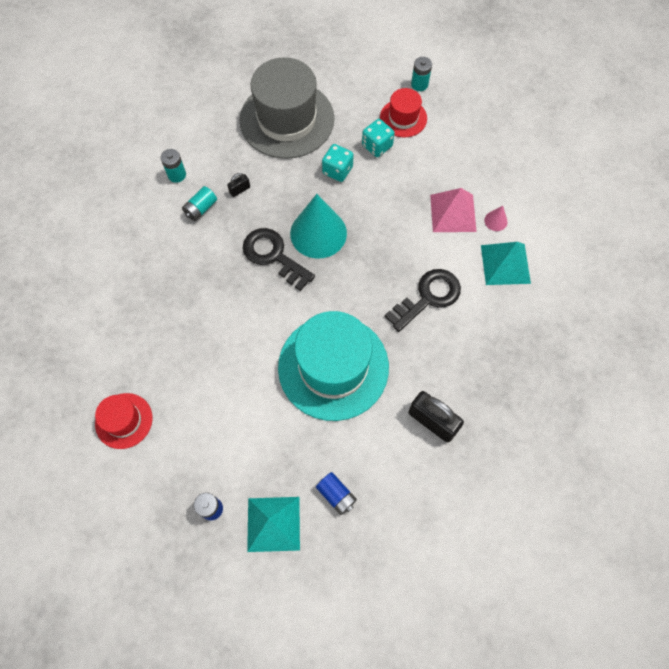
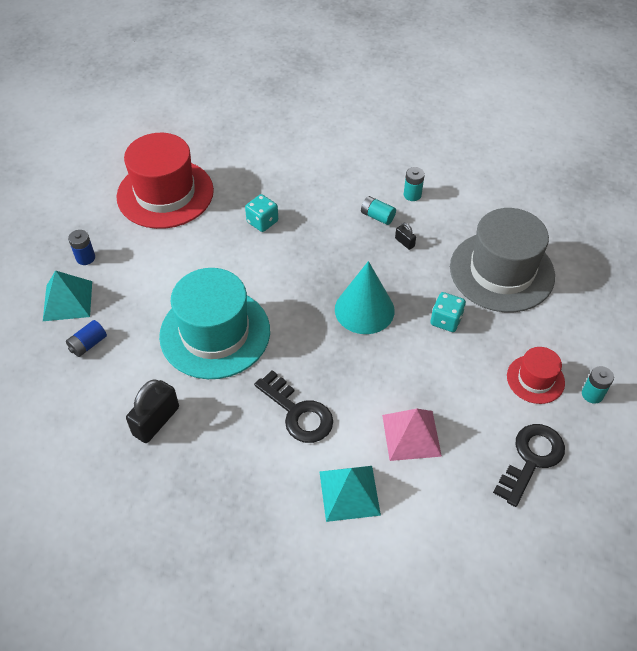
camera: 85 degrees right, 15 degrees down
(124, 420) = (165, 193): red hat -> red hat, size x2.00
(273, 256) = (332, 276): black key -> black key (531, 459)
(377, 146) = (488, 355): turquoise dice -> turquoise dice (262, 222)
(495, 221) = (408, 482): pink cone -> none

